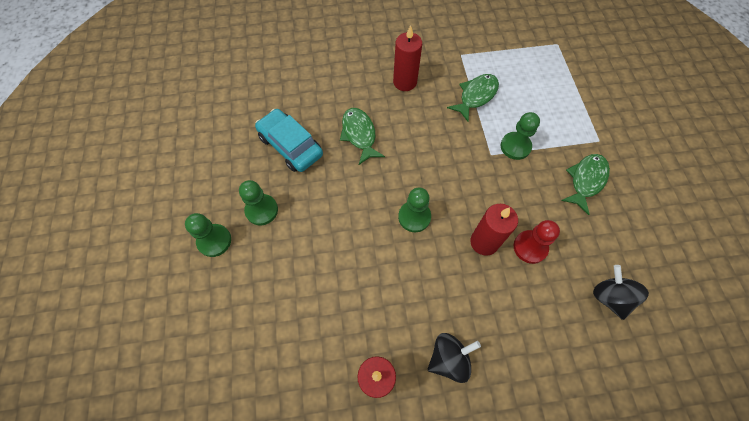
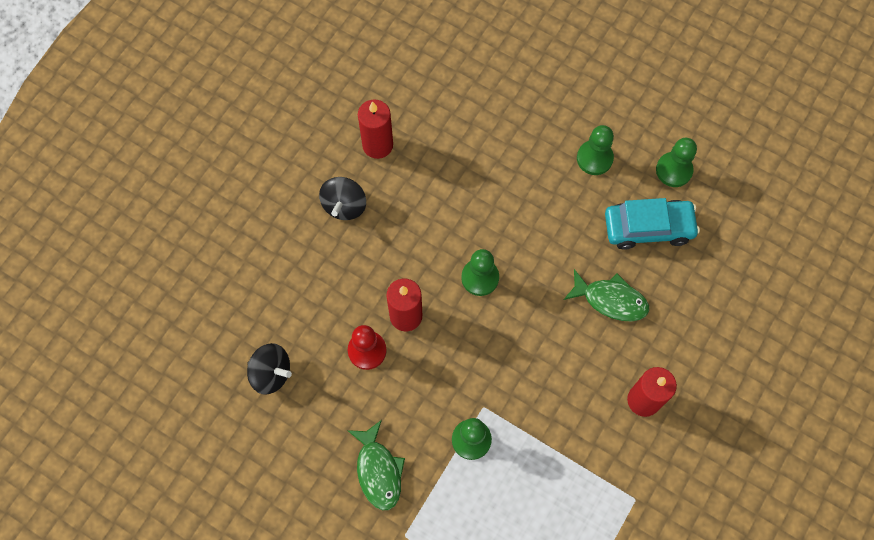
camera: 130 degrees right, 5 degrees up
(214, 241) = (594, 105): green pawn -> green pawn (674, 170)
(476, 96) = (564, 459): green fish -> none

